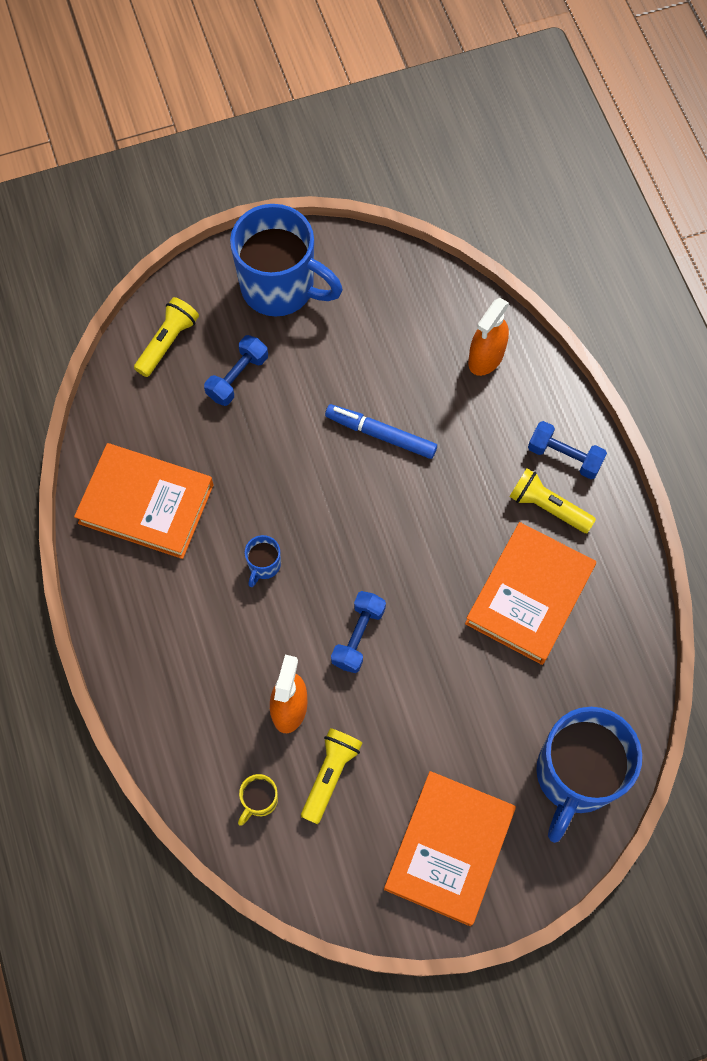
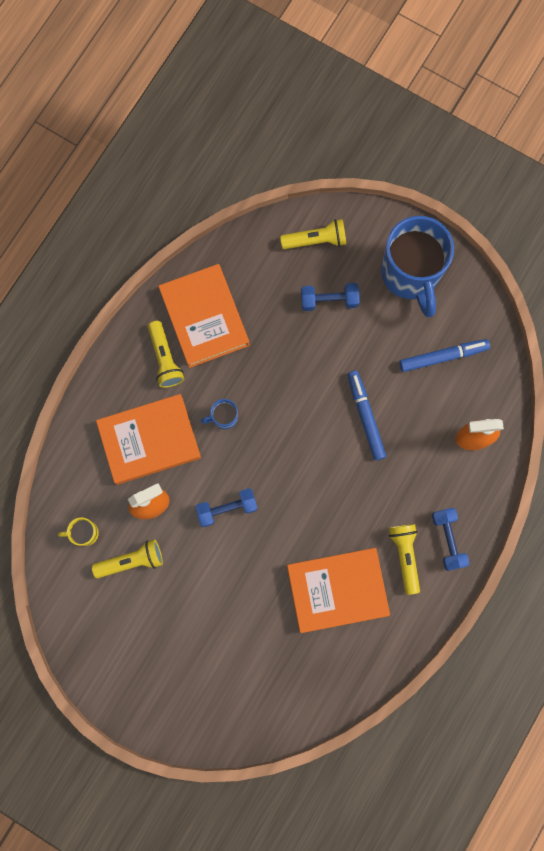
camera: 50 degrees right, 10 degrees up
(152, 575) = (165, 359): none -> yellow flashlight
(385, 322) = (443, 356): none -> blue marker
(449, 849) = (144, 665): orange book -> orange book (149, 440)
(575, 775) = (247, 705): blue mug -> none

